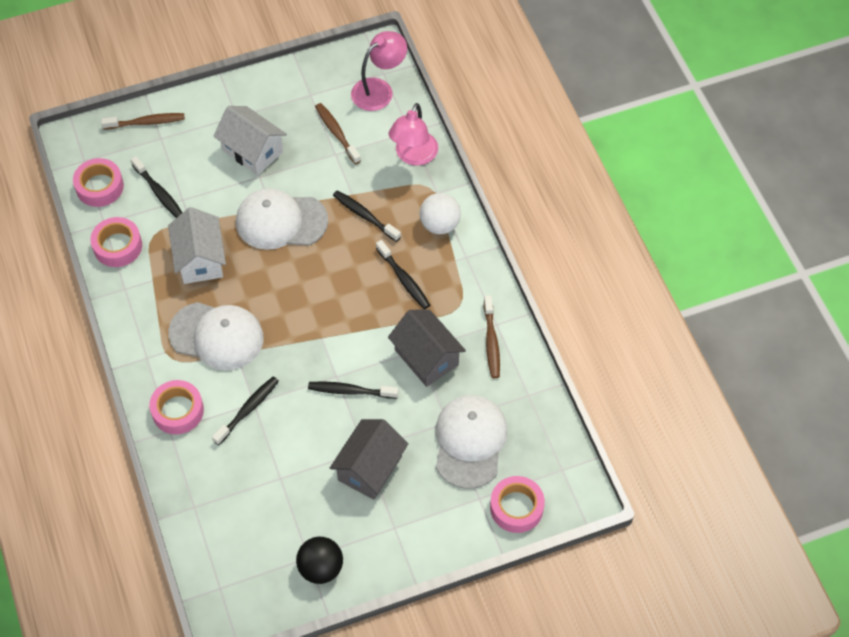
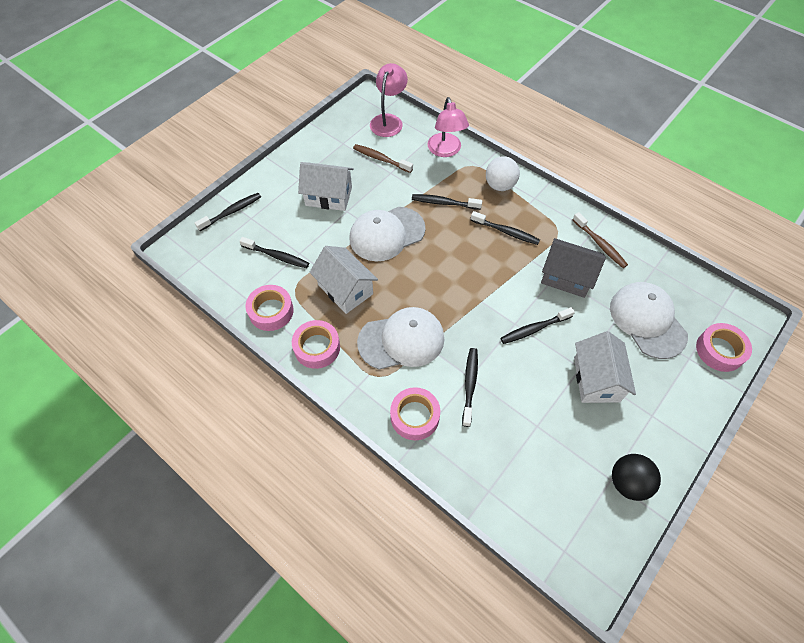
camera: 30 degrees left, 0 degrees up
(99, 187) = (225, 274): pink tape -> pink tape (317, 347)
(146, 122) = (231, 212): brown toothbrush -> black toothbrush
(370, 468) = (596, 379): grey house -> white house

